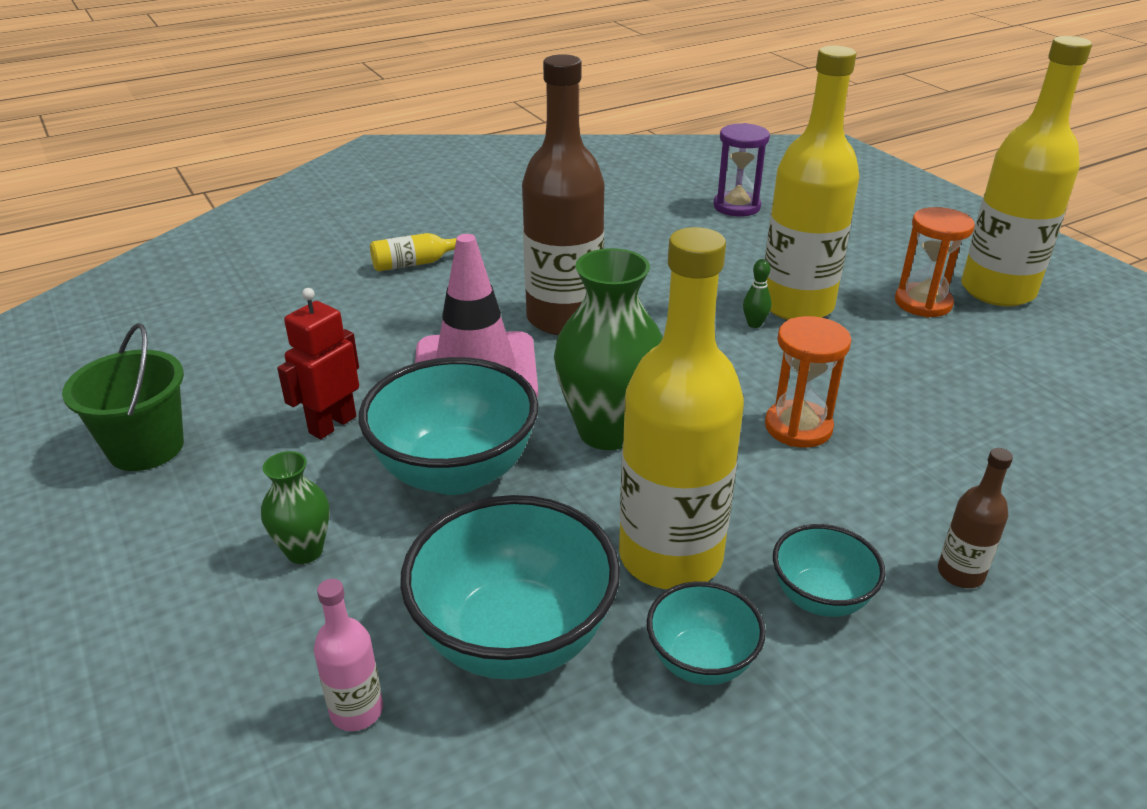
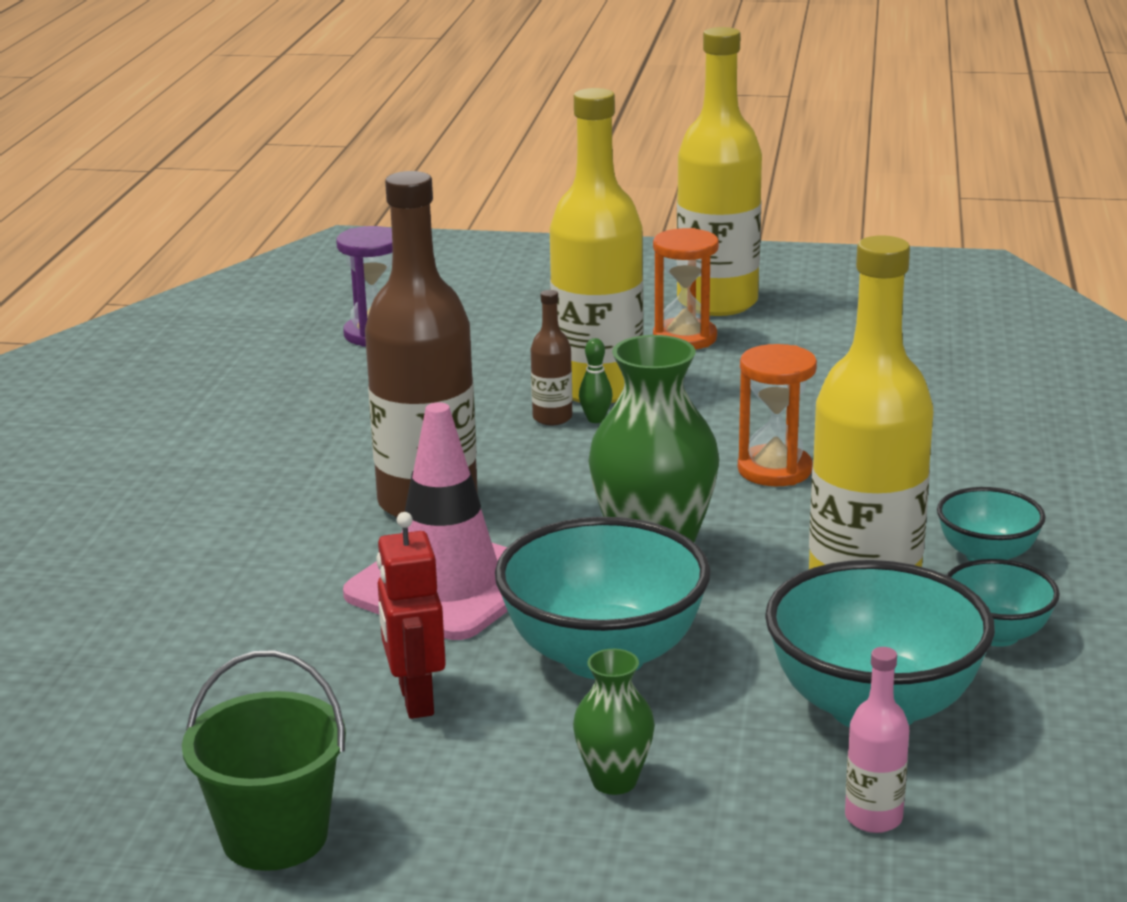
camera: 50 degrees left, 10 degrees down
(416, 263) = (159, 542): yellow bottle -> none
(960, 573) = (1026, 491): brown bottle -> brown bottle (552, 418)

